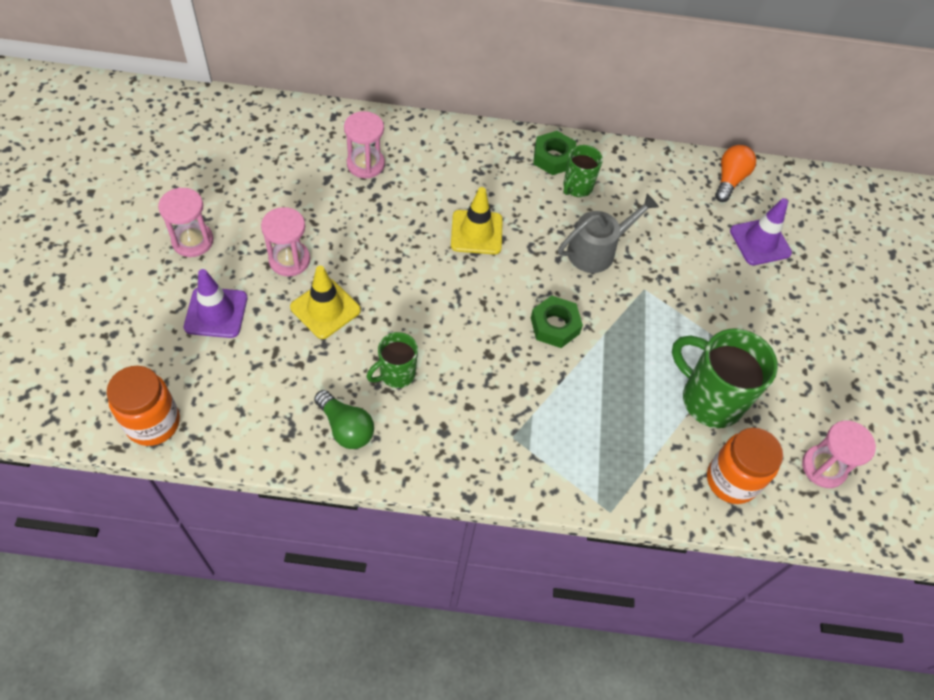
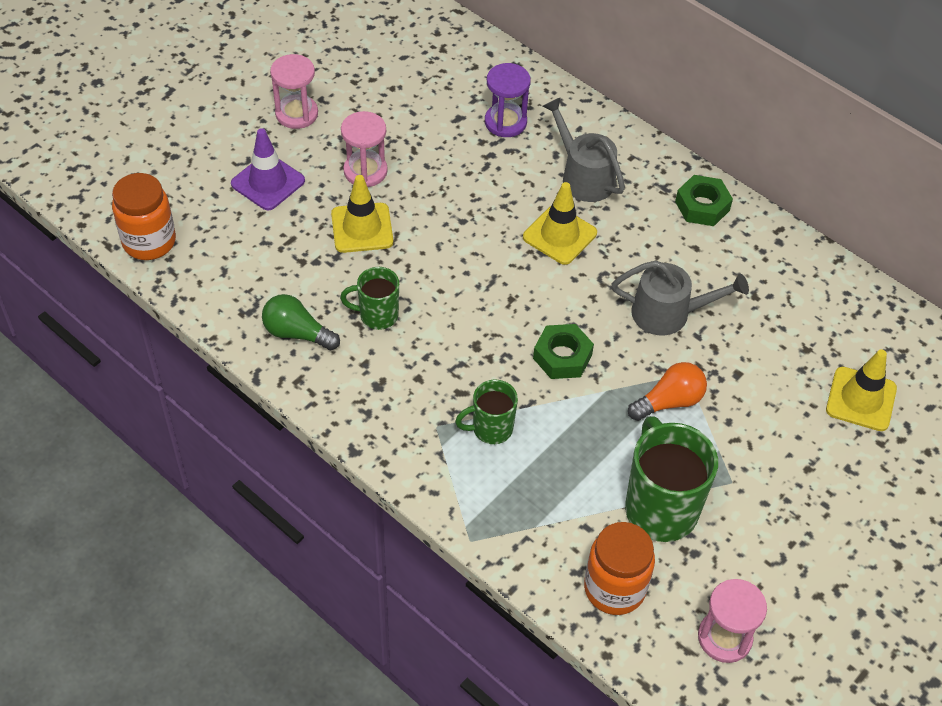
camera: 40 degrees right, 5 degrees down
(346, 427) = (297, 333): green light bulb -> green light bulb turned 120 degrees clockwise
(365, 164) = (505, 122): pink hourglass -> purple hourglass
(456, 178) = (583, 176): none -> grey watering can
(577, 187) = (702, 246): green mug -> green mug (491, 429)
(729, 180) = (884, 323): orange light bulb -> orange light bulb (669, 402)
(760, 242) = (861, 399): purple traffic cone -> yellow traffic cone

